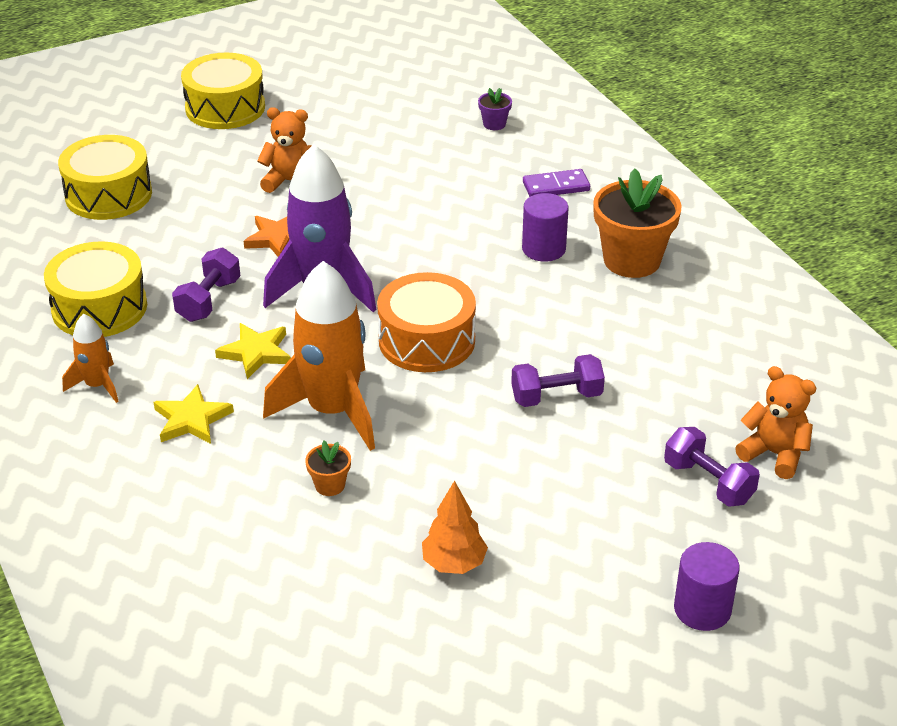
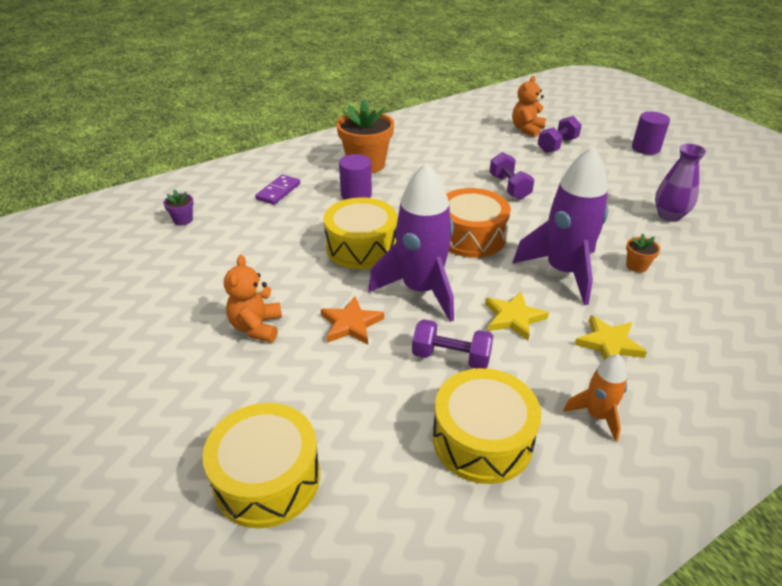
camera: 95 degrees left, 0 degrees up
(225, 108) = (92, 398): yellow drum -> yellow drum (361, 247)
(332, 411) = (563, 271): orange rocket -> purple rocket
(454, 563) = (669, 215): orange tree -> purple vase
(556, 186) = (278, 191): purple domino -> purple domino turned 45 degrees clockwise

